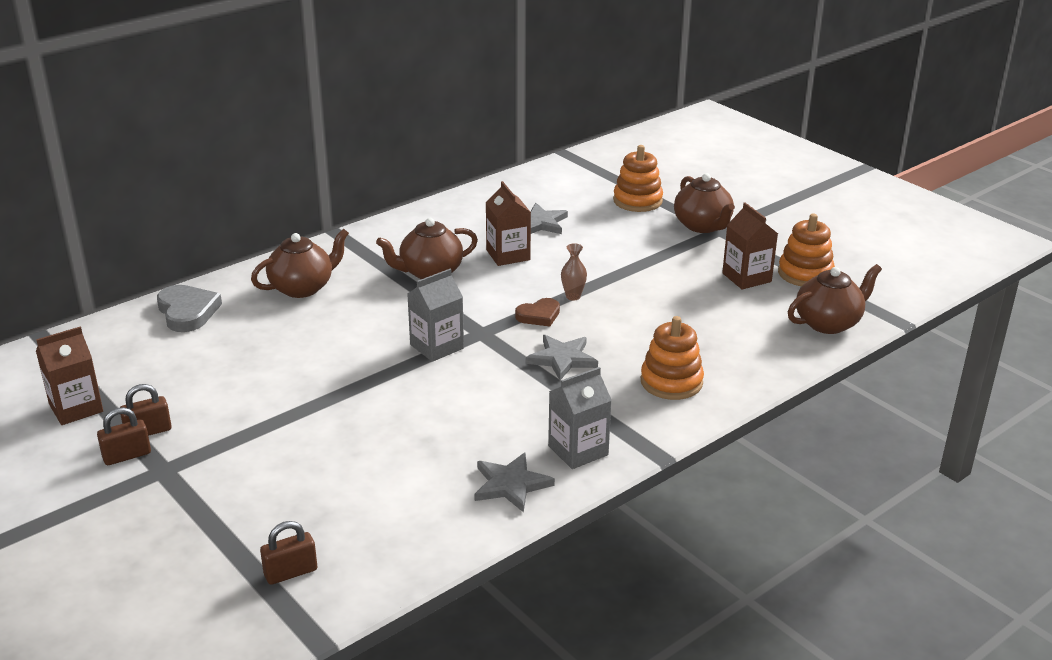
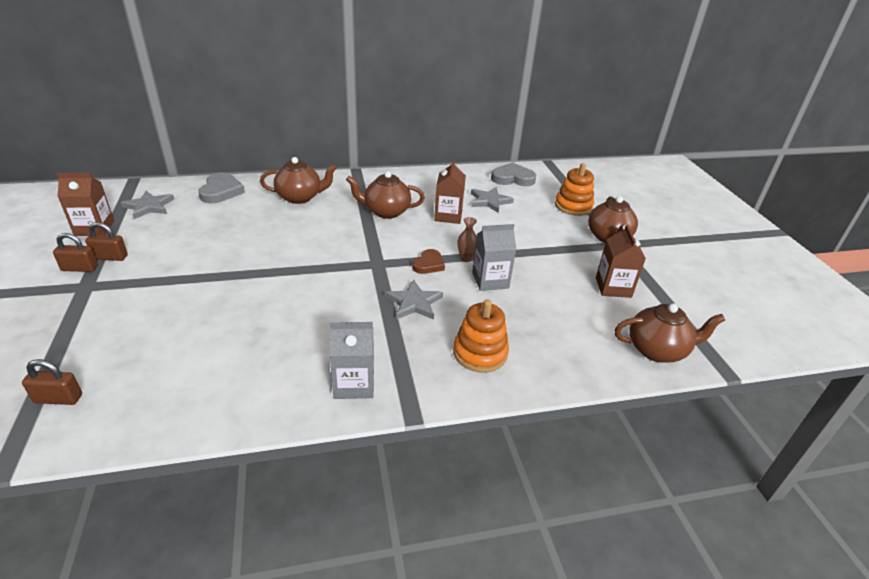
camera: 25 degrees right, 5 degrees up
(437, 346) = (338, 263): grey carton -> grey carton (490, 280)
(511, 485) = (276, 392): grey star -> grey star (149, 206)
(539, 315) = (428, 264): brown heart -> brown heart turned 60 degrees counterclockwise
(540, 186) = (512, 178): none -> grey heart
(805, 274) = (666, 300): orange stacking toy -> none

